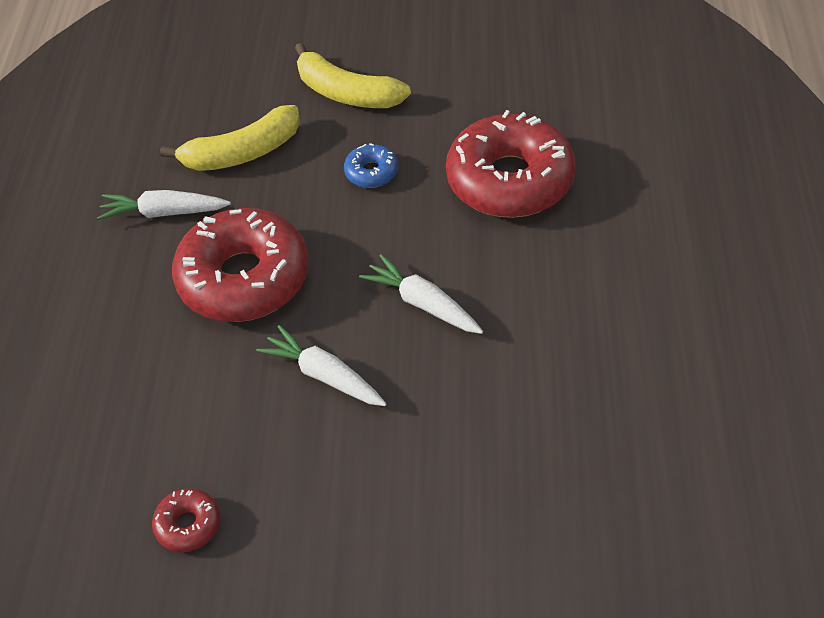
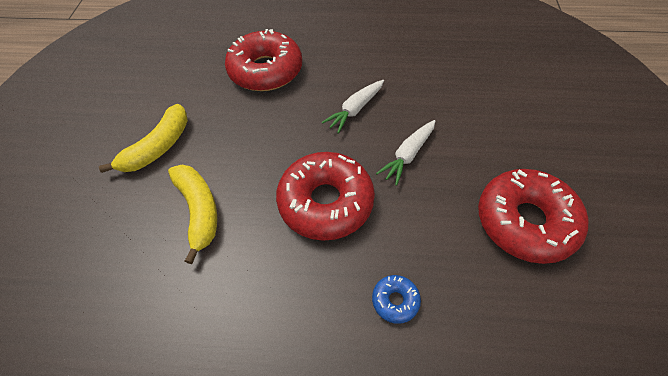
camera: 90 degrees left, 5 degrees up
(165, 212) = (250, 262): white carrot -> none
(188, 525) = (525, 222): red donut -> red donut, size x2.32
(371, 172) = (241, 133): blue donut -> blue donut (395, 301)

